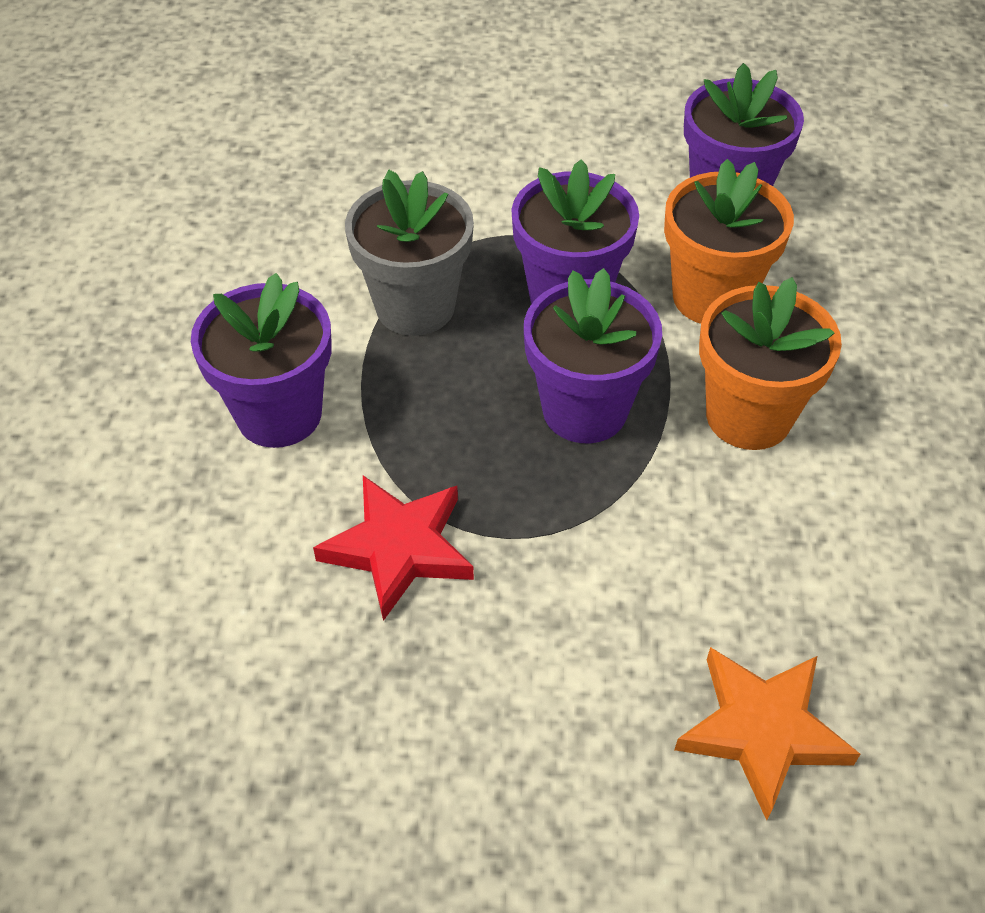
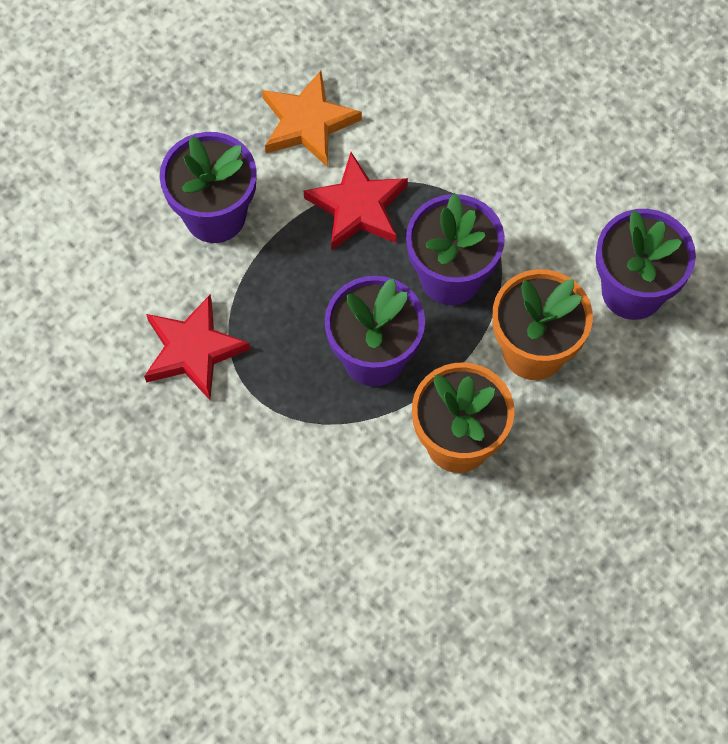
camera: 45 degrees right, 15 degrees up
(415, 306) = (357, 207): grey flower pot -> red star
(762, 730) = (256, 602): orange star -> orange star (308, 123)

